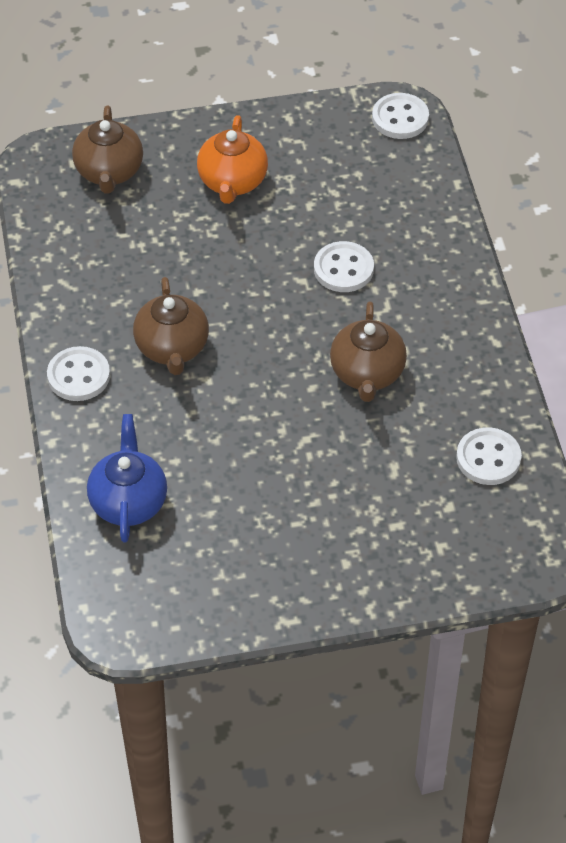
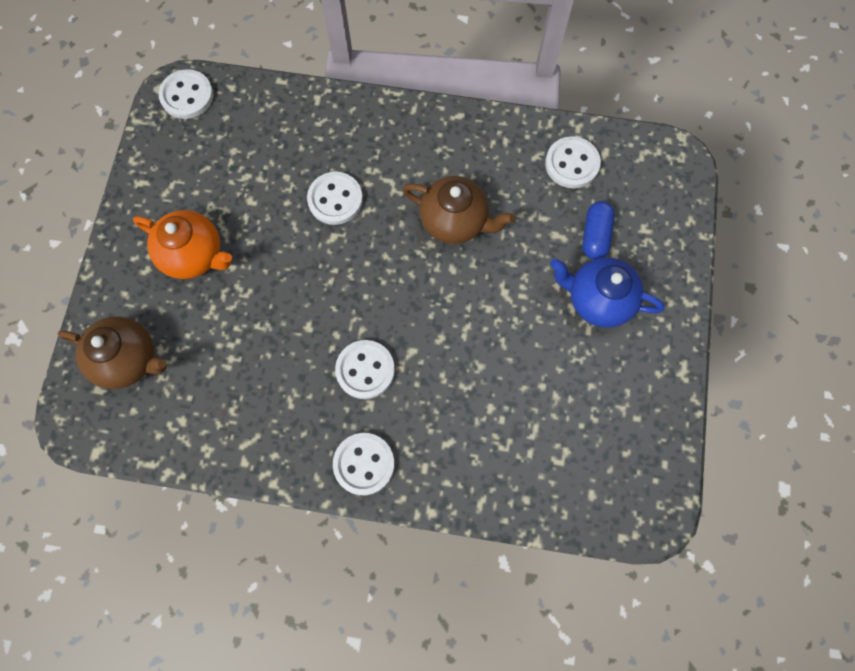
camera: 70 degrees left, 20 degrees up
(128, 502) = (522, 463): blue teapot -> blue teapot (598, 300)
(172, 348) = (365, 370): brown teapot -> white button
(410, 502) = (595, 236): none -> blue capsule

